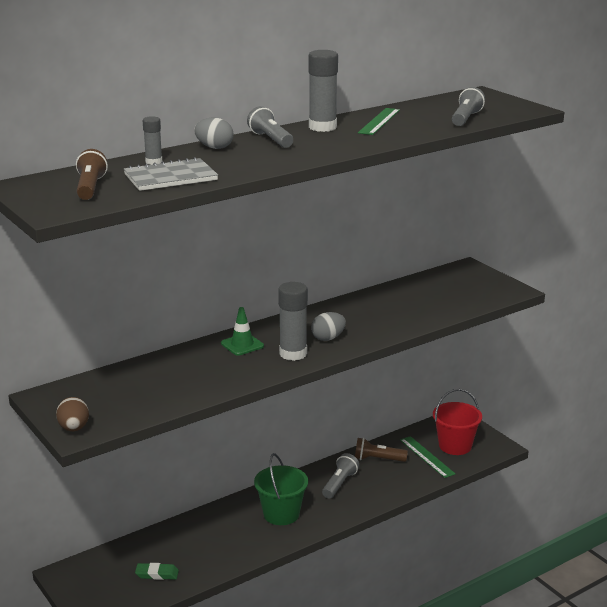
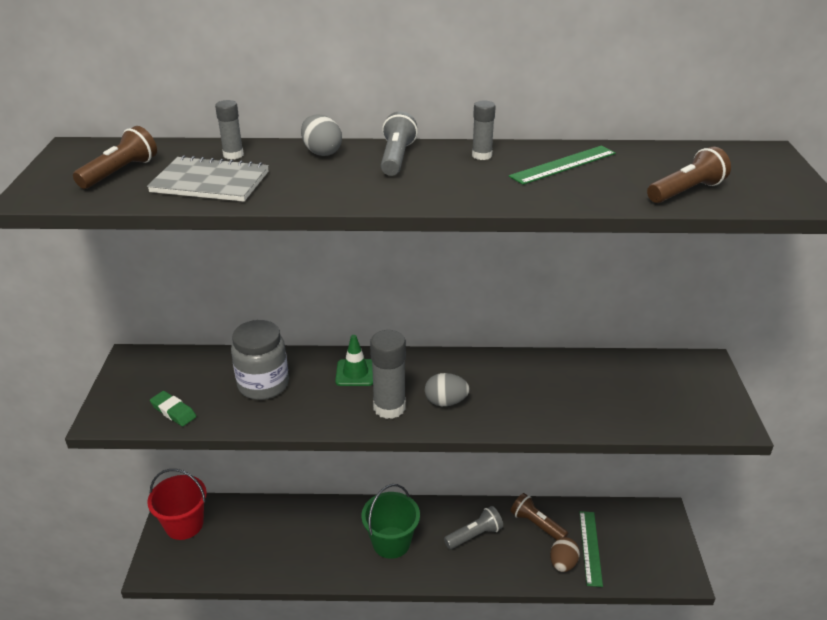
camera: 35 degrees right, 10 degrees up
(74, 428) = (109, 409): brown egg -> brown egg (562, 563)
(157, 574) = (235, 551): green eraser -> green eraser (173, 411)
(180, 373) = (263, 385): none -> grey jar
(322, 127) = (481, 155): grey glue stick -> grey glue stick, size x0.55
(455, 446) = (633, 549): red bucket -> red bucket (184, 524)
(466, 118) = (686, 191): grey flashlight -> brown flashlight

